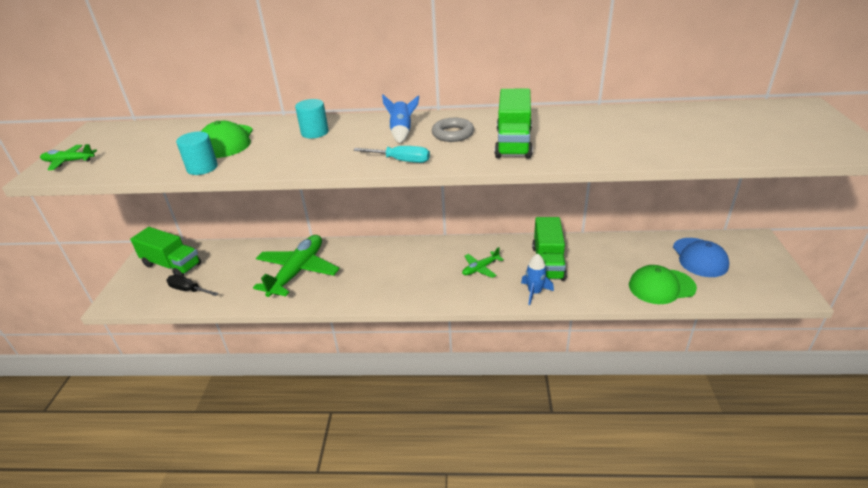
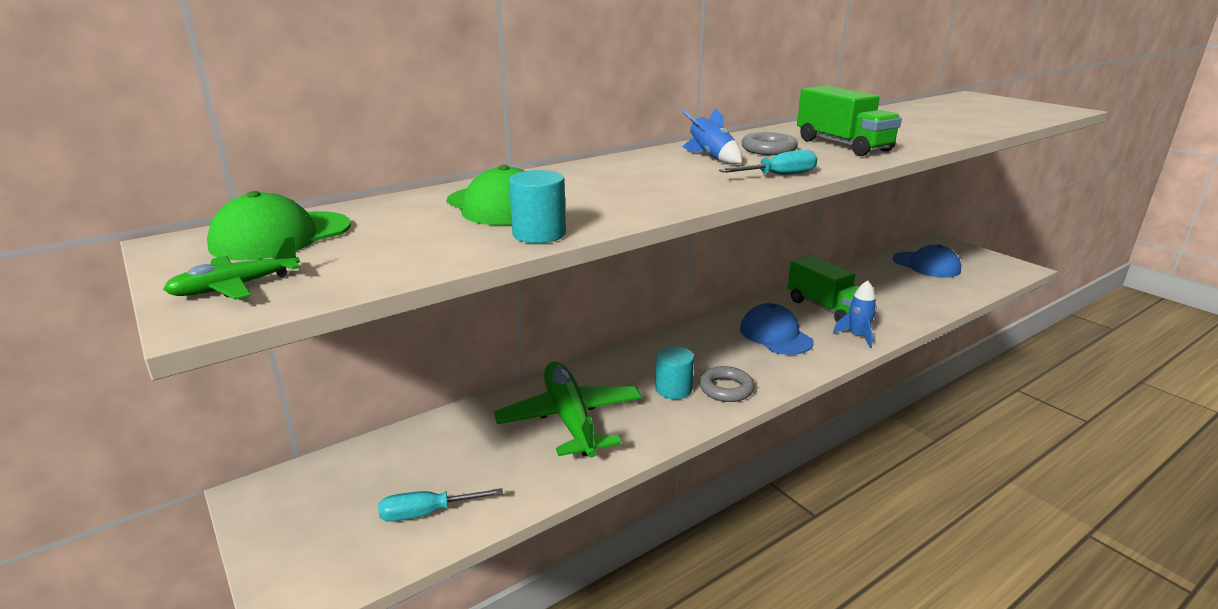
camera: 40 degrees left, 10 degrees down
(172, 265) = (335, 495): green truck -> none
(189, 290) = (427, 513): black screwdriver -> turquoise screwdriver
(315, 132) = (606, 176): turquoise cylinder -> turquoise cylinder (673, 389)
(395, 291) = (726, 389): none -> grey ring
(480, 268) = (775, 335): green plane -> blue cap
(661, 286) = (938, 294): green cap -> green cap (281, 236)

